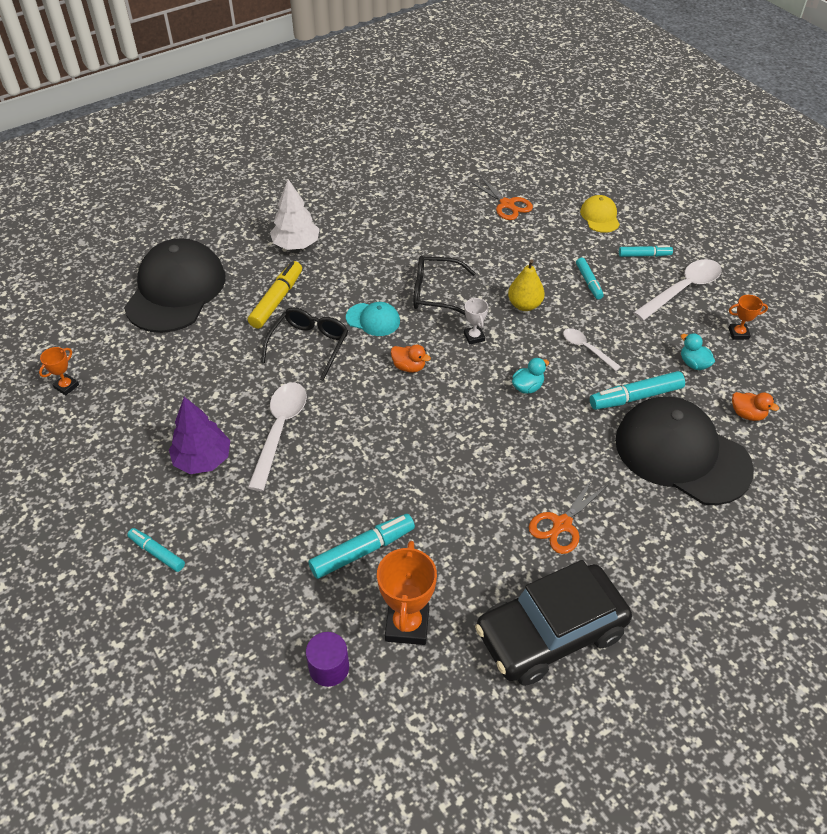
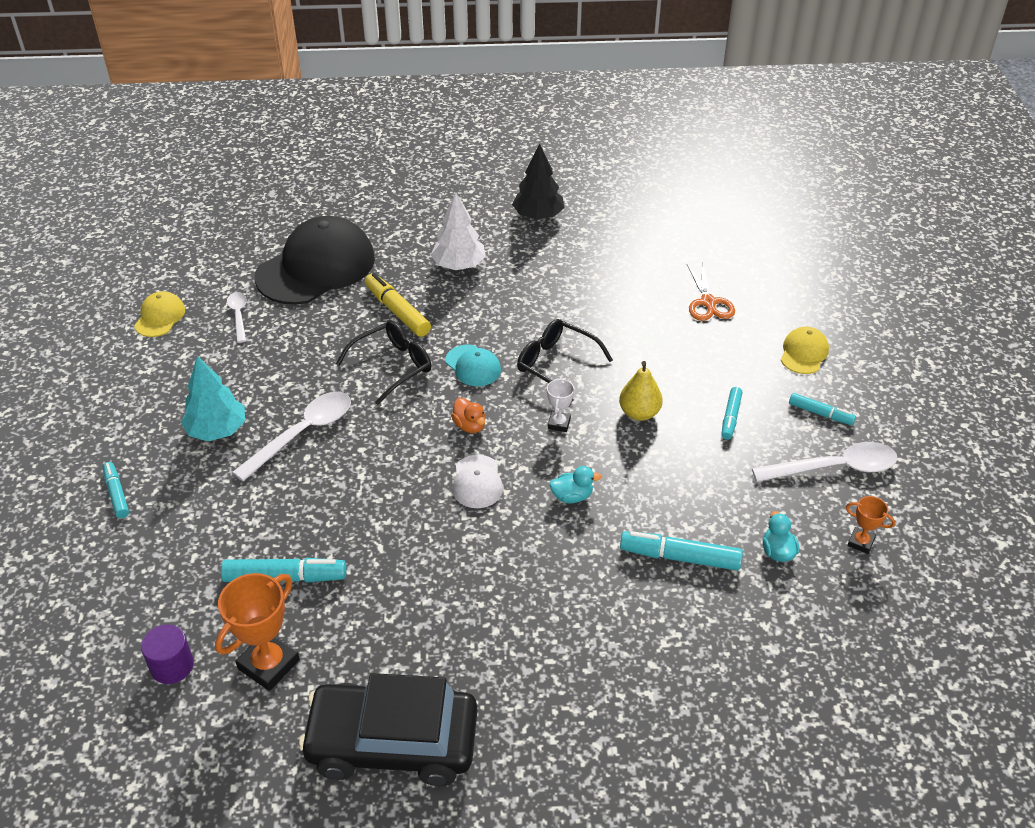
camera: 30 degrees right, 5 degrees down
(66, 386) = (160, 317): orange trophy -> yellow cap
(203, 460) = (217, 430): purple tree -> turquoise tree
(276, 300) = (397, 311): yellow marker -> yellow marker turned 90 degrees counterclockwise
(327, 183) = (538, 216): none -> black tree
(450, 407) = (477, 482): none -> white cap
(562, 524) = (492, 647): orange scissors -> none
(586, 348) = (668, 484): white spoon -> white spoon (238, 315)
(681, 454) = (680, 638): black cap -> none
(747, 414) = (794, 632): orange duck -> none

